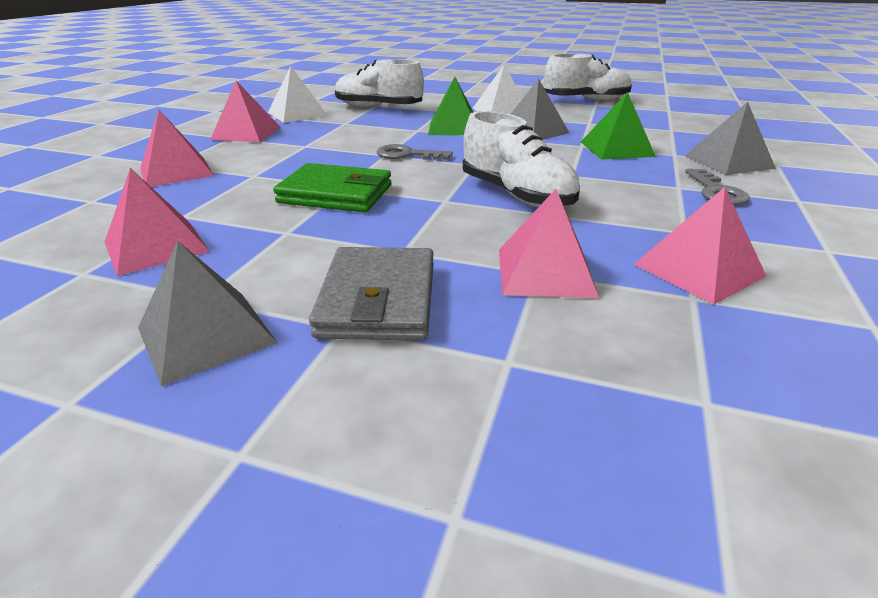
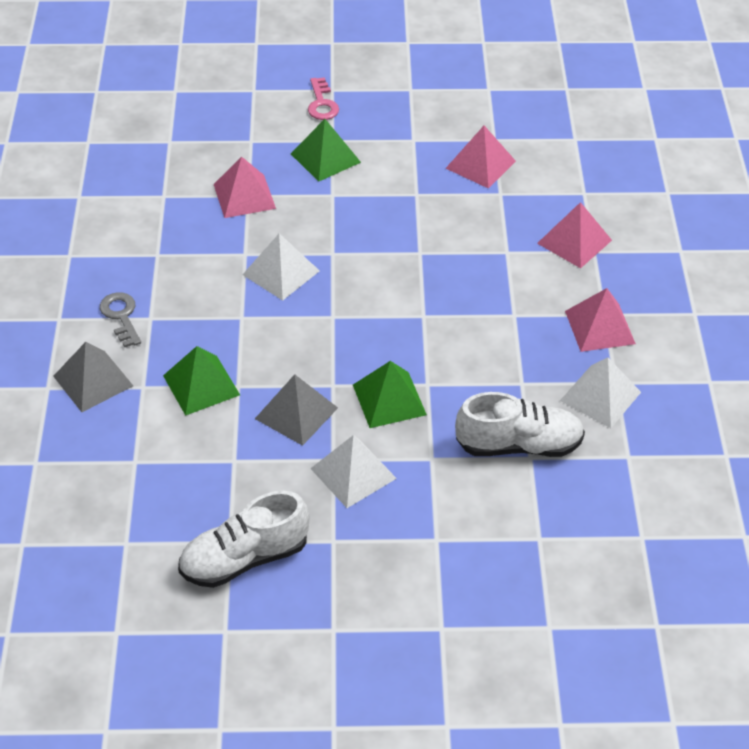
camera: 160 degrees right, 15 degrees up
(206, 335) = (389, 123): grey pyramid -> none
(299, 416) = (322, 104): none -> pink key
(336, 194) = (418, 241): green wallet -> none
(378, 299) = (325, 158): grey wallet -> green pyramid
(407, 155) = (402, 319): grey key -> none
(516, 195) = (281, 272): white shoe -> white pyramid
(698, 270) = (156, 217): pink pyramid -> none

